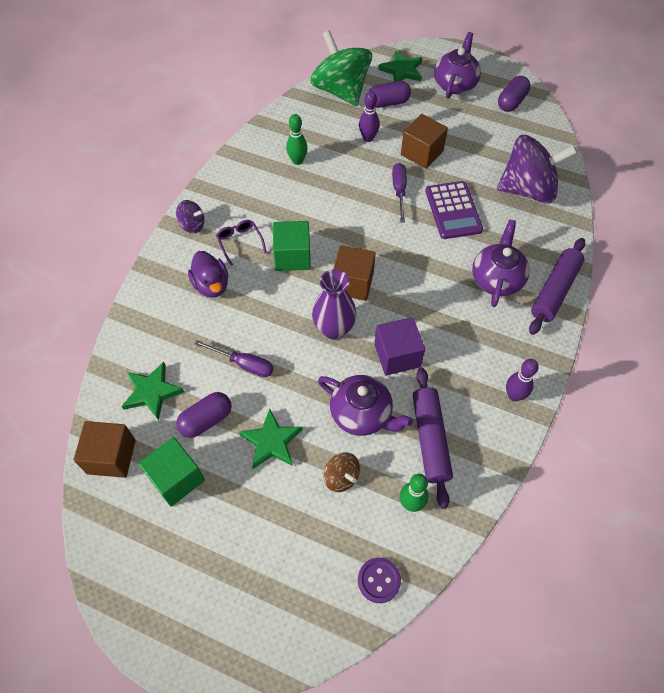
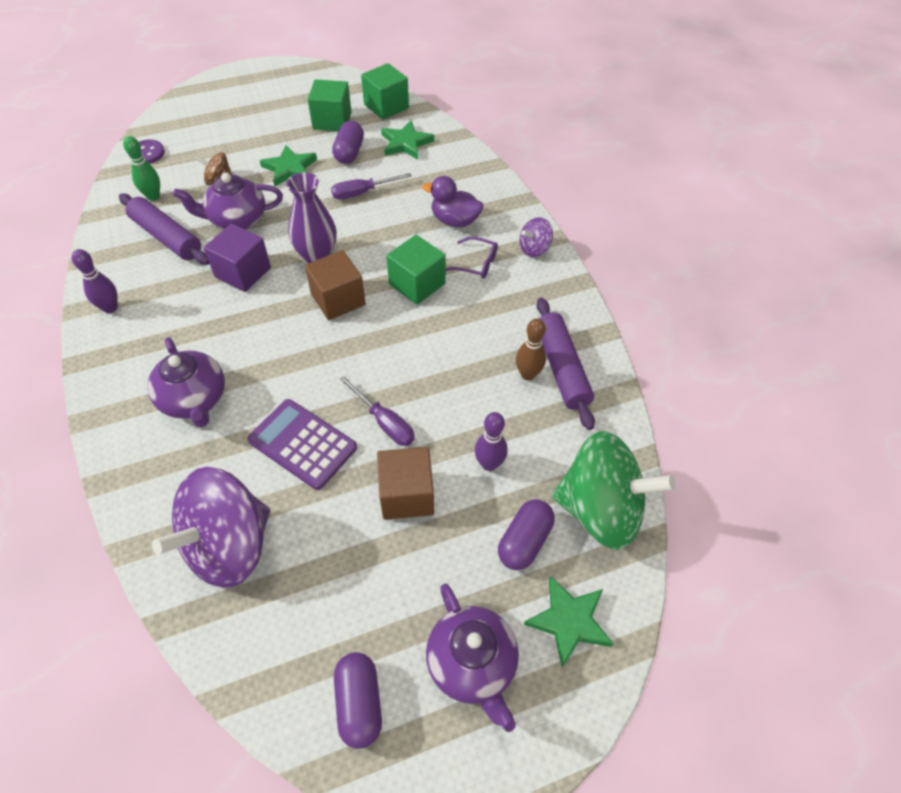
camera: 135 degrees right, 5 degrees down
(111, 456) = (386, 106): brown cube -> green cube
(297, 161) = (528, 374): green bowling pin -> brown bowling pin
(554, 291) = (119, 431): purple rolling pin -> purple rolling pin (561, 368)

